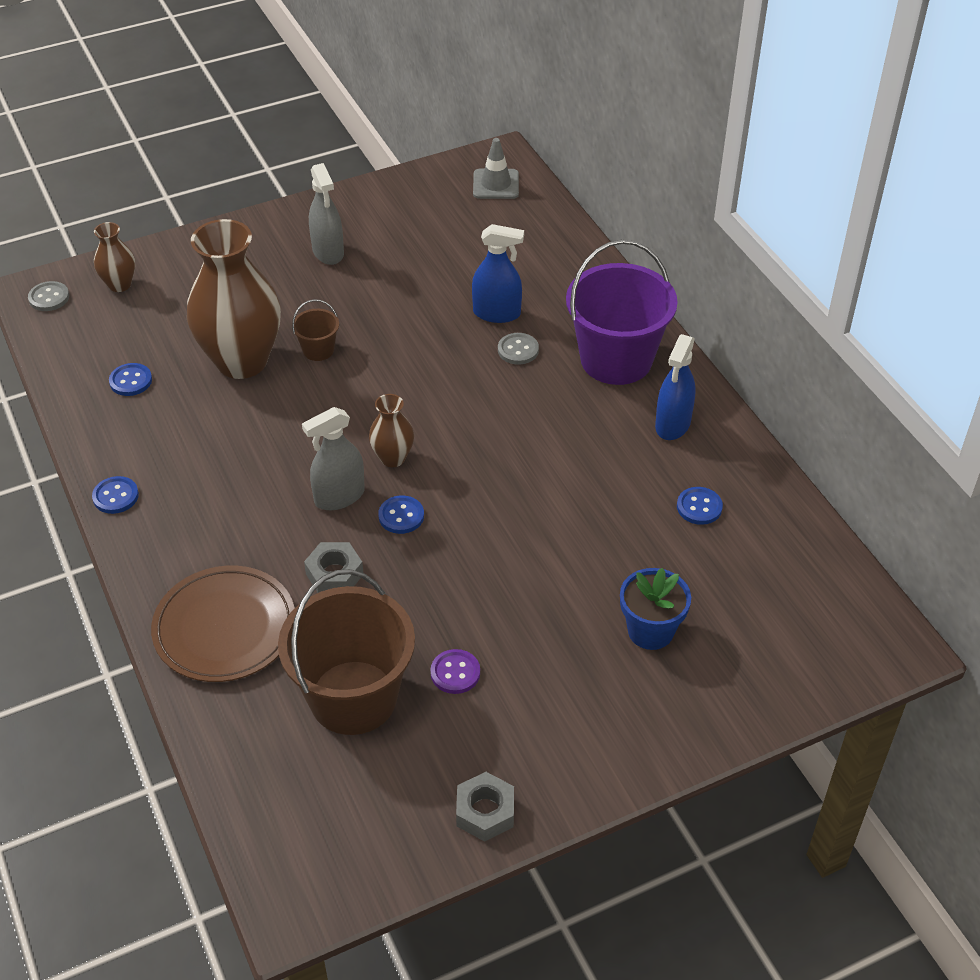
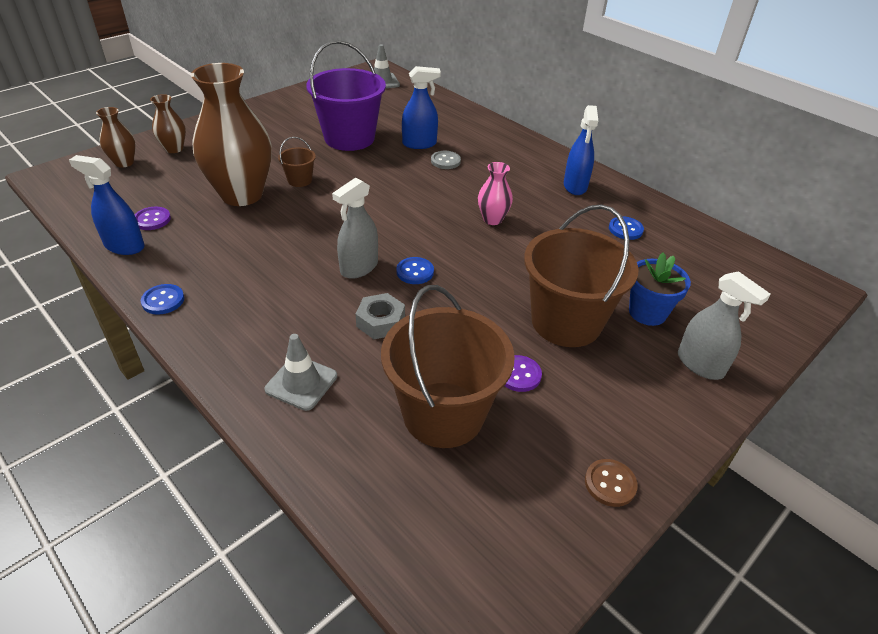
camera: 20 degrees left, 5 degrees down
(49, 298) = (65, 178): grey button -> none
(92, 414) = (124, 246): none -> blue spray bottle
(131, 381) = (152, 220): blue button -> purple button
(225, 628) = (301, 383): brown plate -> grey traffic cone
(328, 252) = (282, 126): grey spray bottle -> grey spray bottle (700, 364)
(393, 458) = (389, 236): brown vase -> brown vase (174, 149)
(485, 812) = (610, 484): grey nut -> brown button
(532, 457) = (492, 219): none -> pink vase
(544, 621) = (566, 322): none -> brown bucket
(616, 359) = (514, 157): purple bucket -> purple bucket (349, 138)

